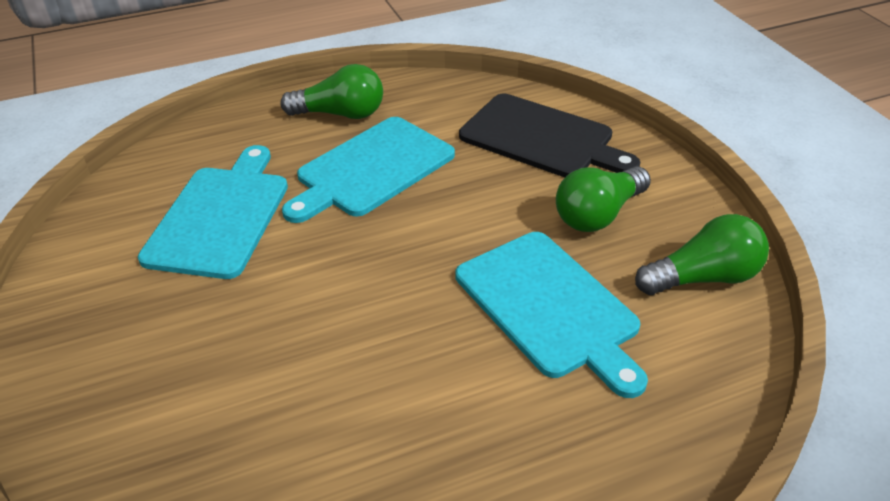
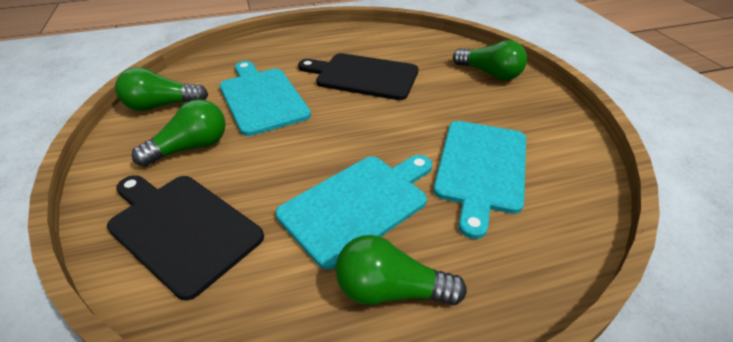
camera: 175 degrees left, 0 degrees up
(110, 412) = (490, 74): none -> green light bulb
(377, 381) = (363, 76): none -> black cutting board

